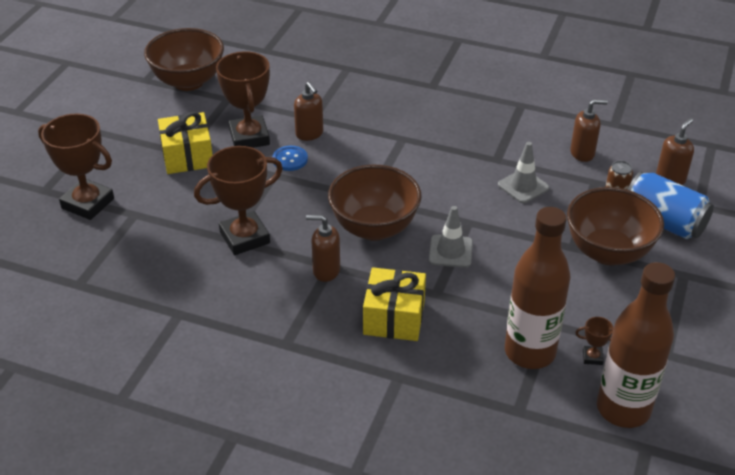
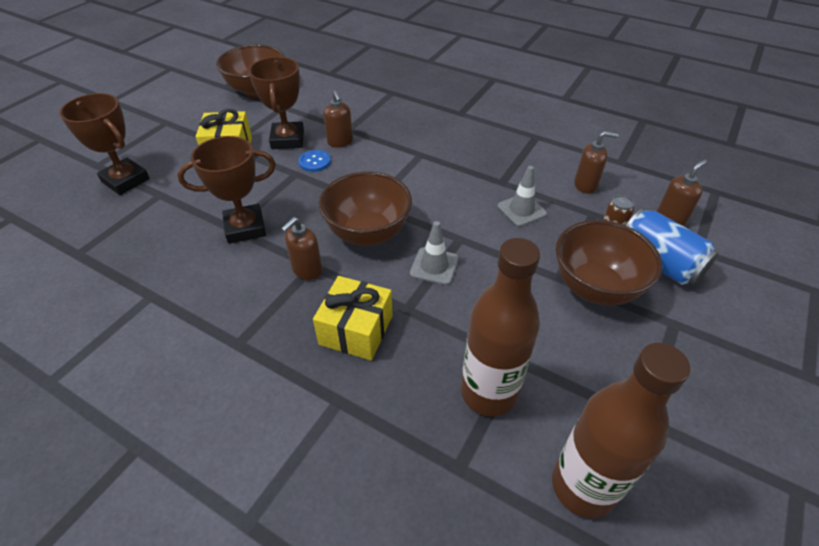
camera: 10 degrees right, 5 degrees up
(326, 271) = (307, 270): brown soap dispenser -> brown soap dispenser turned 75 degrees counterclockwise
(592, 357) = (558, 410): brown trophy -> none

